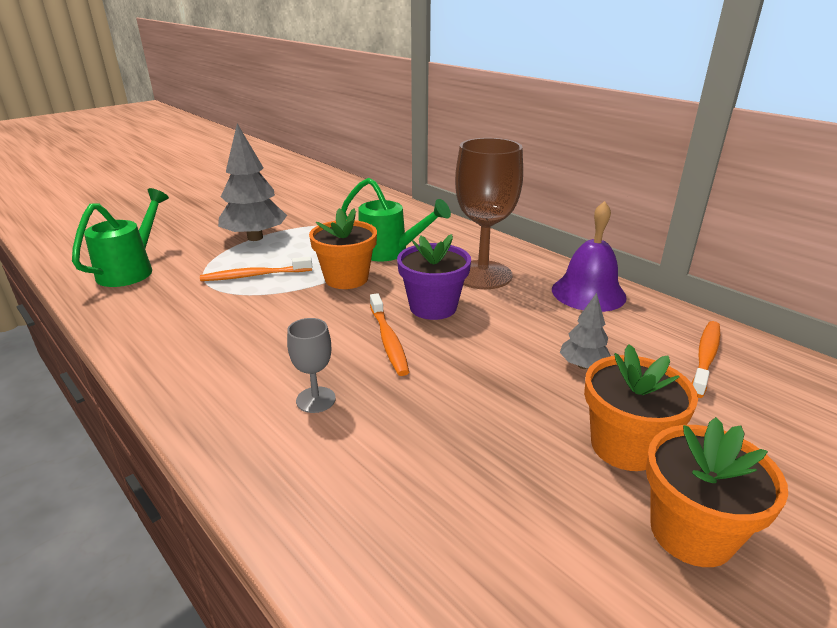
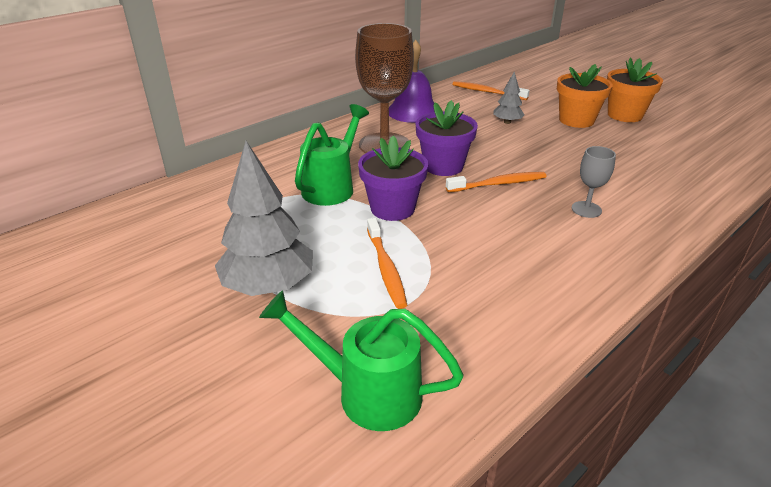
camera: 90 degrees left, 5 degrees up
(346, 278) = (392, 208): orange flower pot -> purple flower pot

